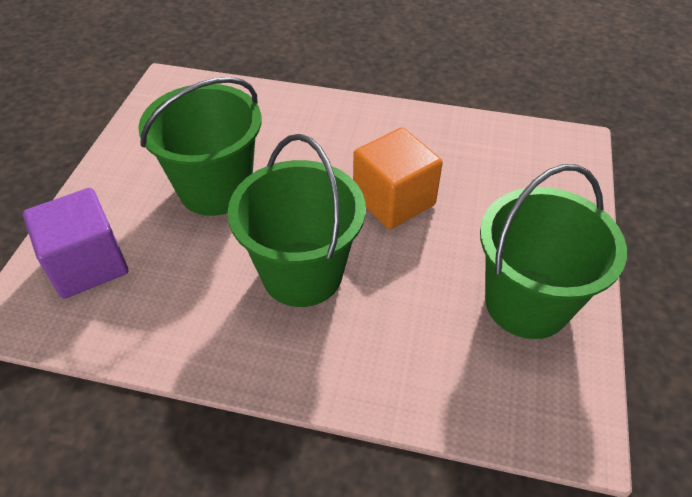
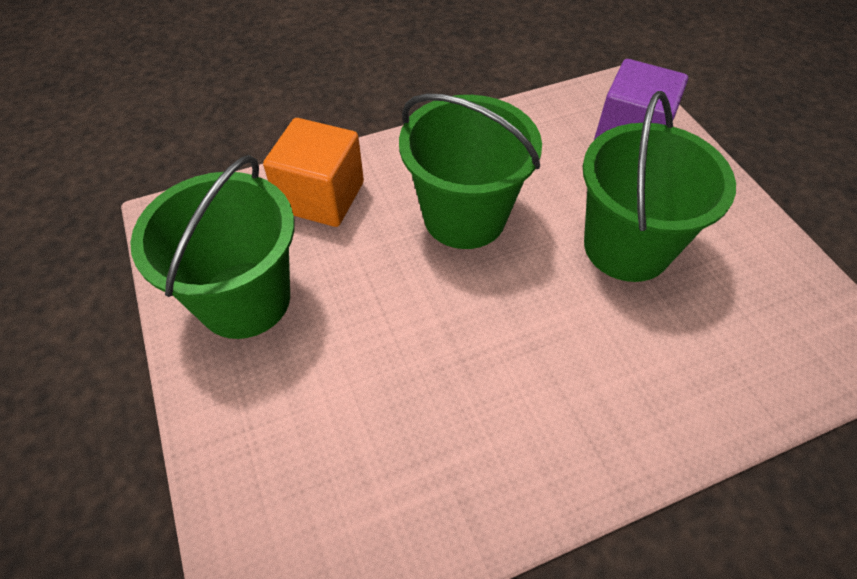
camera: 145 degrees right, 5 degrees up
(393, 200) = (446, 340): orange cube -> orange cube (321, 197)

